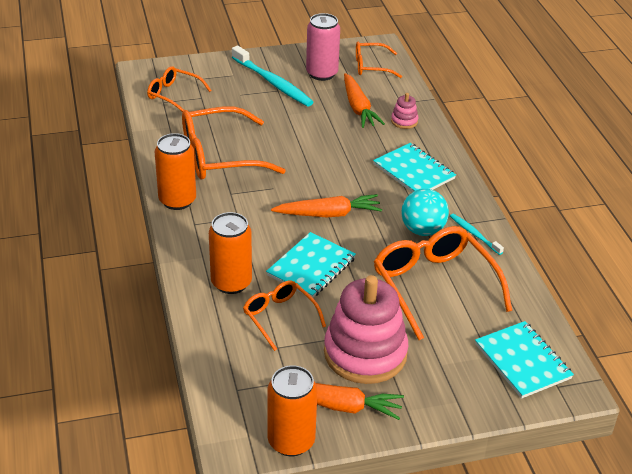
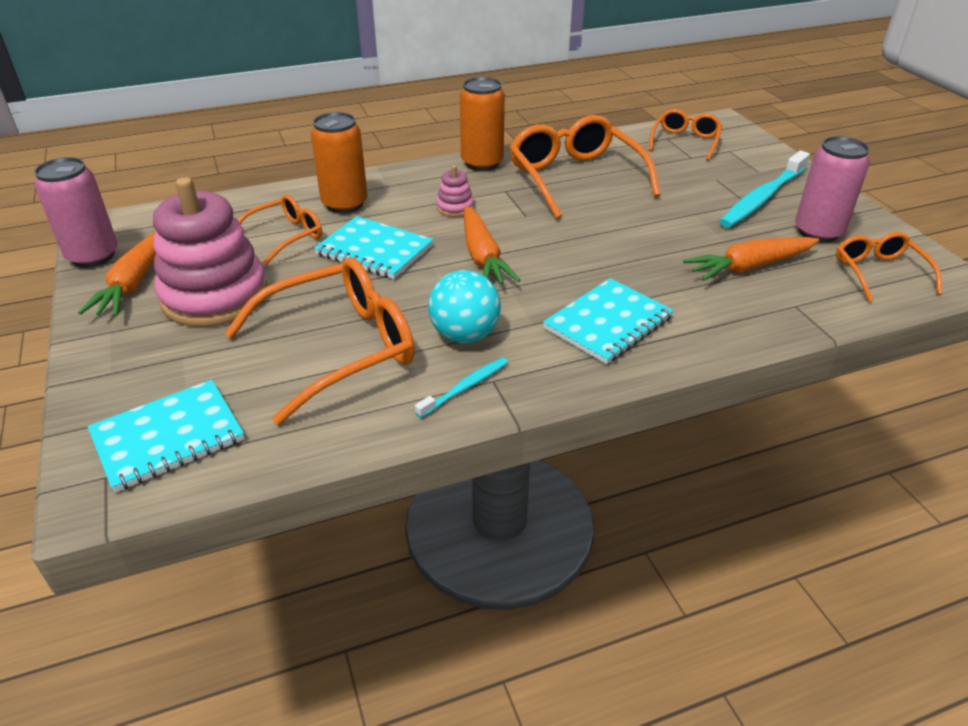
camera: 85 degrees right, 0 degrees up
(291, 441) = (93, 256): orange can -> pink can
(404, 121) = (742, 310): pink stacking toy -> pink stacking toy (455, 207)

